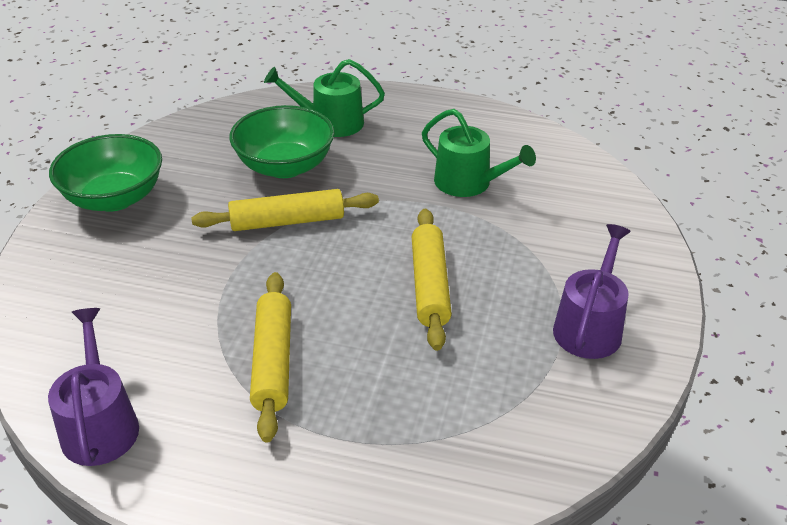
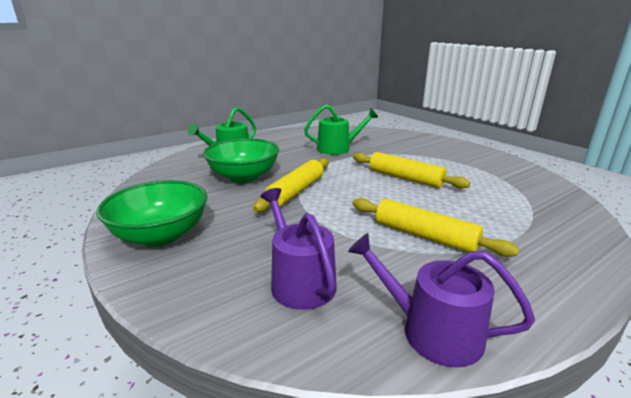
camera: 50 degrees left, 15 degrees down
(589, 326) = (473, 161): purple watering can -> purple watering can (299, 281)

